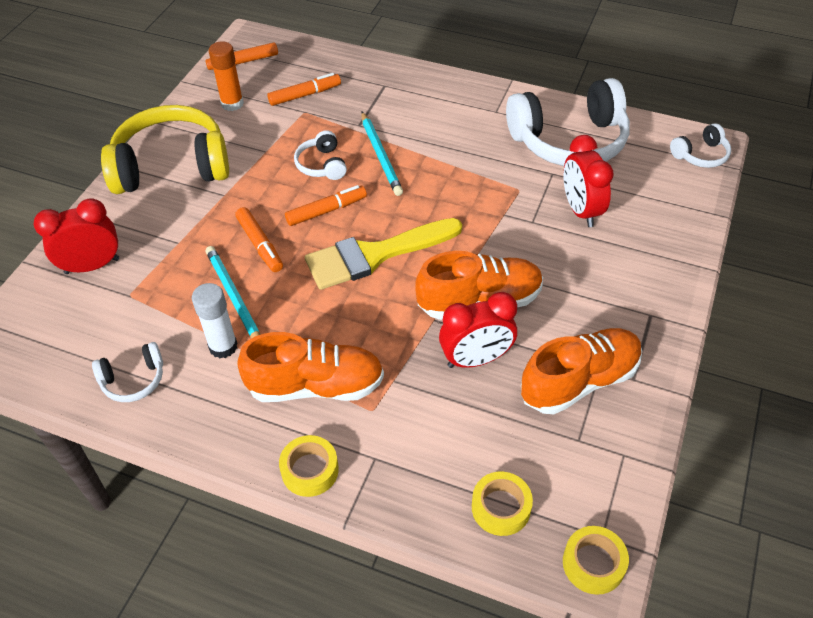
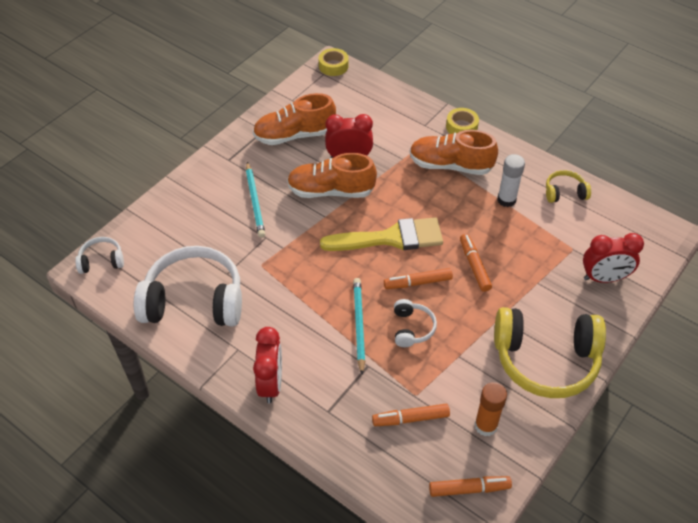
camera: 165 degrees left, 0 degrees up
(133, 380) = (564, 192): white headphones -> yellow headphones
(234, 298) = (497, 230): turquoise pencil -> turquoise pencil (255, 201)
(501, 508) = (367, 93): yellow tape -> none
(580, 210) = (226, 237): red clock -> red clock (271, 384)

